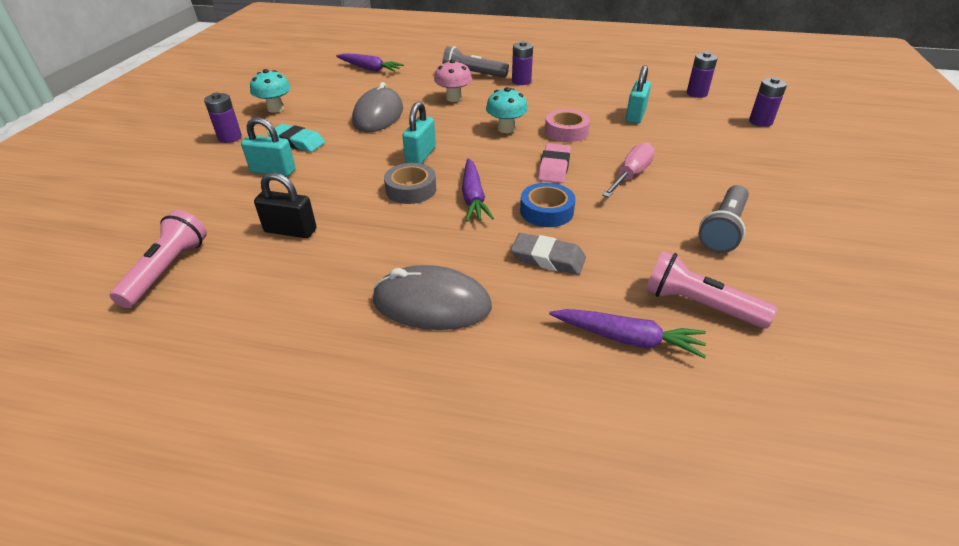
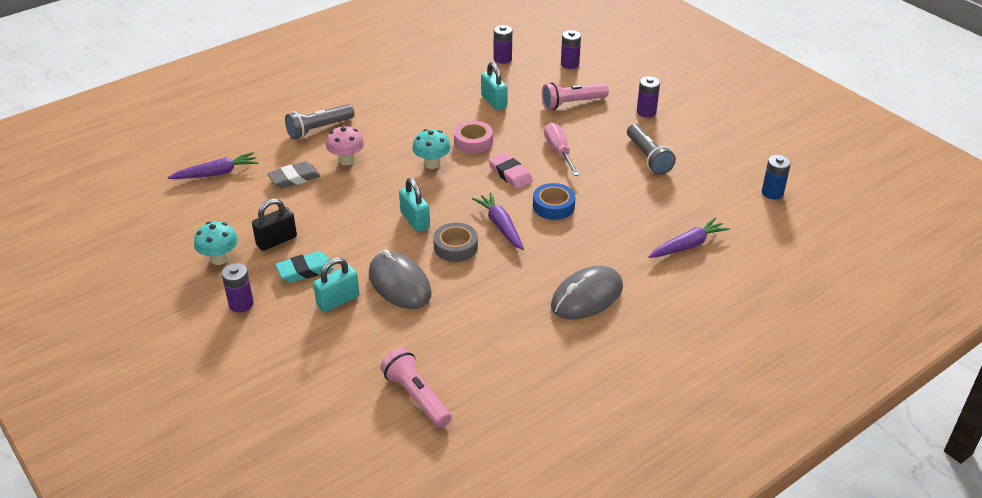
camera: 50 degrees left, 0 degrees up
(290, 231) = (438, 323): black padlock -> black padlock (276, 241)
(378, 115) = (319, 210): grey mouse -> grey mouse (399, 284)
(473, 197) = (500, 226): purple carrot -> purple carrot turned 150 degrees counterclockwise
(521, 81) = (368, 114): purple battery -> purple battery (646, 112)
(548, 258) = (598, 233): grey eraser -> grey eraser (294, 178)
(699, 305) = (691, 207): pink flashlight -> pink flashlight (572, 103)
(854, 365) = (772, 193): none -> blue battery

